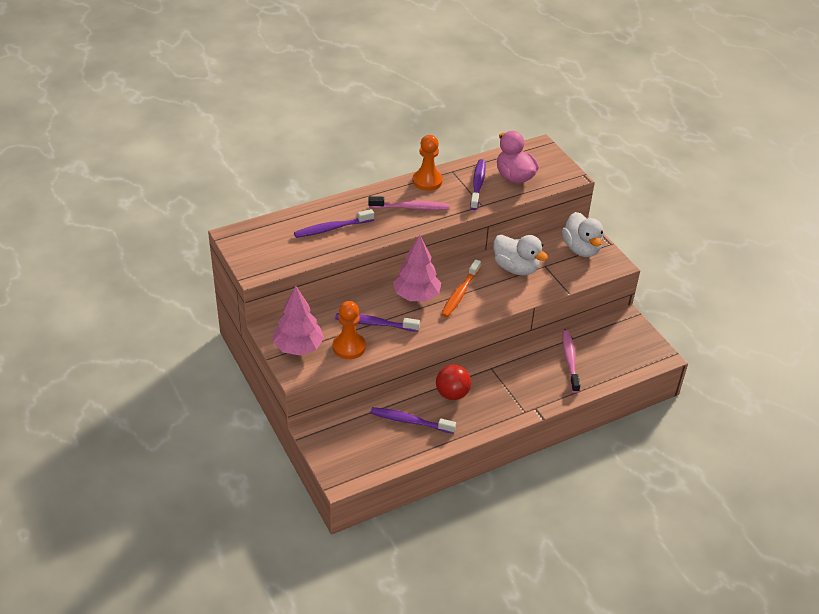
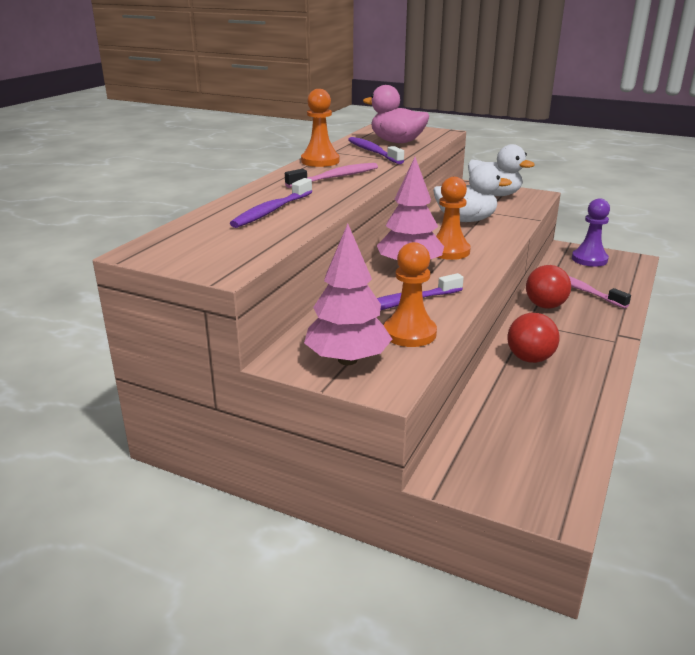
camera: 35 degrees left, 15 degrees down
(410, 421) = (531, 403): purple toothbrush -> none
(460, 293) = (449, 251): orange toothbrush -> orange pawn
(523, 361) = (545, 306): none -> red ball
(625, 338) = (589, 259): none -> purple pawn

